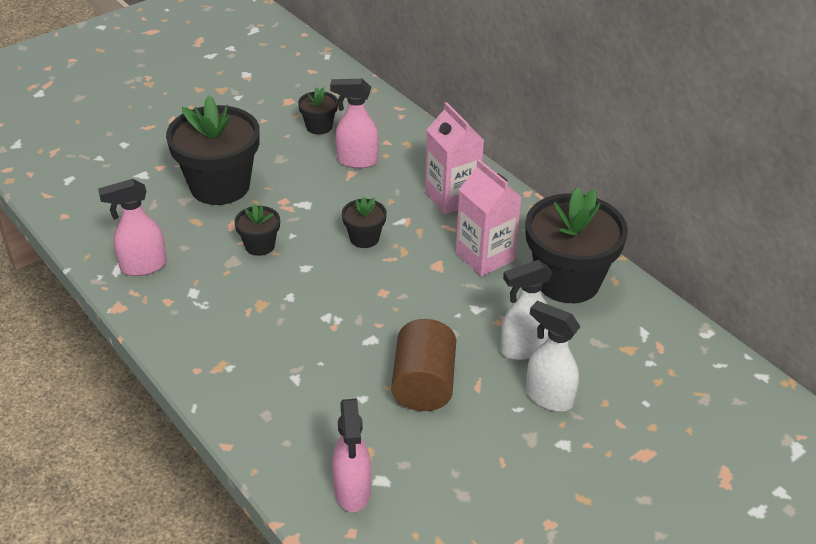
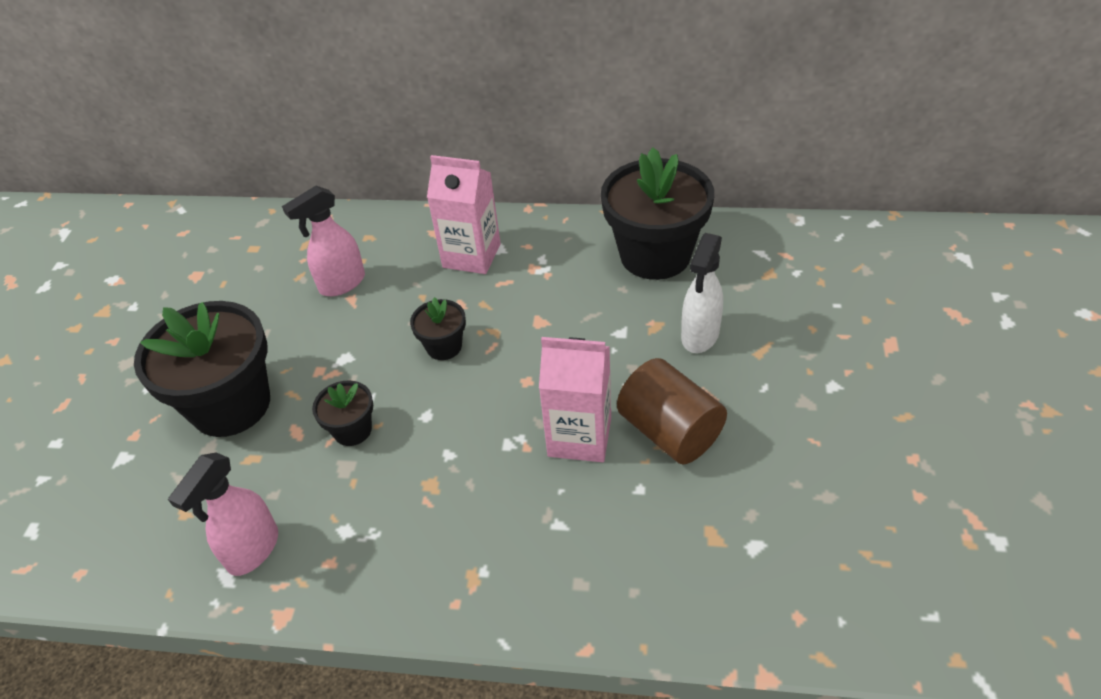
camera: 40 degrees left, 5 degrees up
(319, 126) = (261, 278): black flower pot -> none
(352, 491) = (747, 580): pink spray bottle -> none
(484, 256) = (567, 284): pink carton -> pink carton (579, 436)
(548, 397) = (771, 359): white spray bottle -> none

